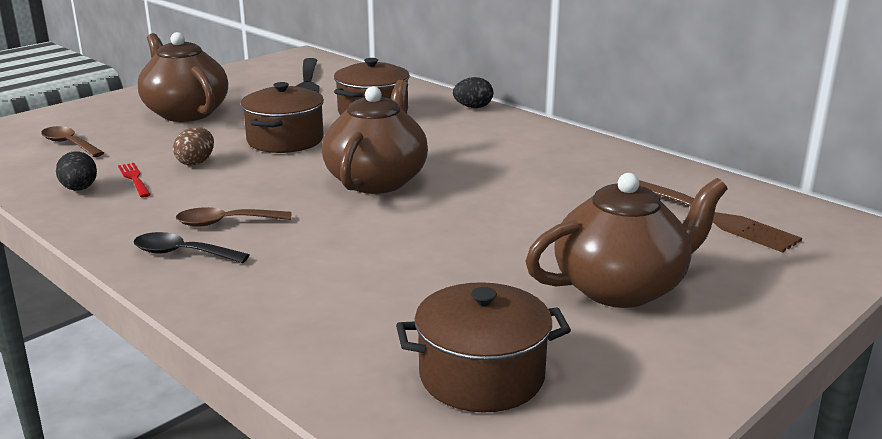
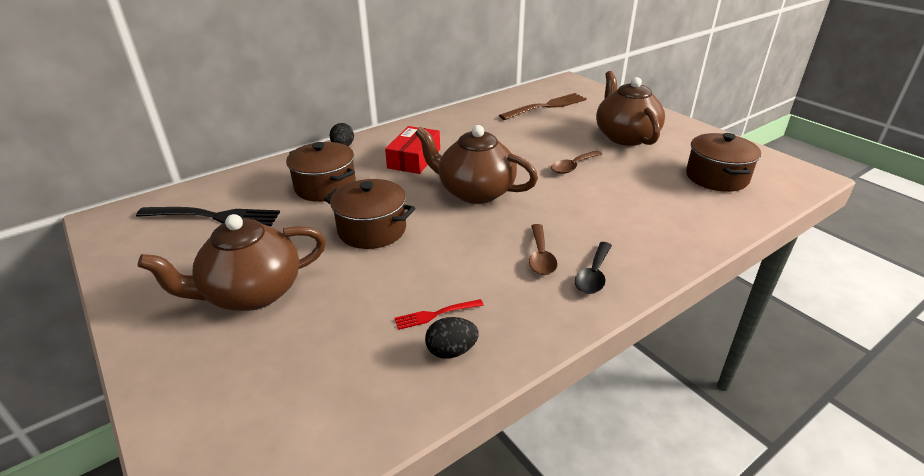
camera: 80 degrees left, 10 degrees up
(69, 144) = (307, 380): brown spoon -> brown spoon (573, 166)
(196, 162) = (406, 278): brown egg -> none
(456, 142) = (414, 159): none -> red box

